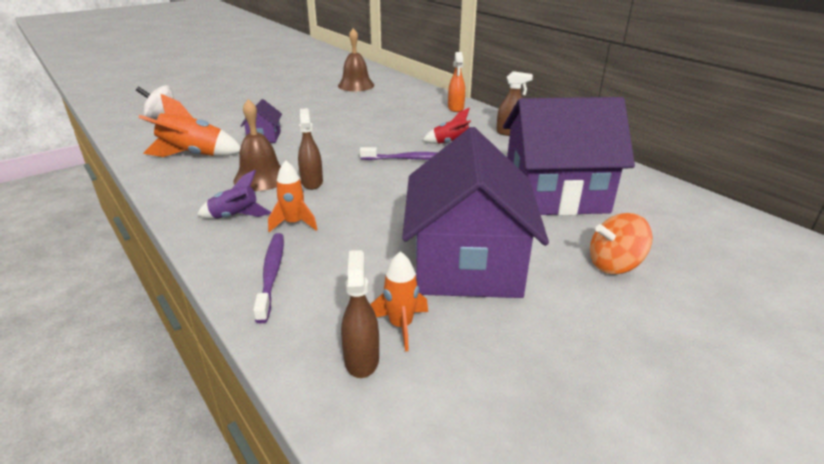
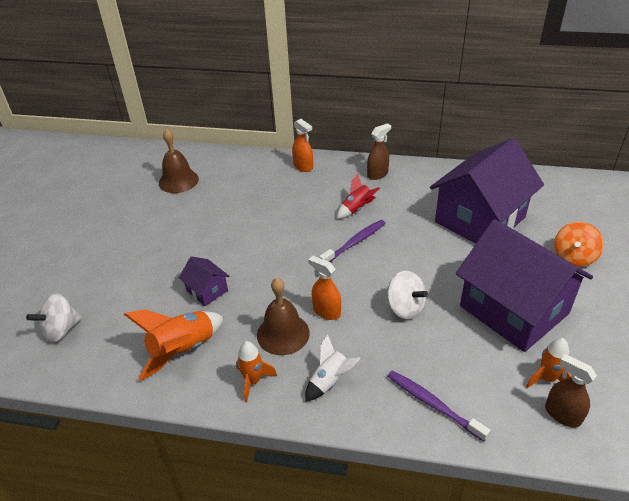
camera: 40 degrees left, 10 degrees up
(235, 217) = (330, 381): purple rocket -> white rocket
(294, 223) = (377, 356): orange rocket -> orange rocket (253, 381)
(312, 182) = (326, 311): brown spray bottle -> orange spray bottle
(372, 210) = (405, 308): none -> white spinning top

